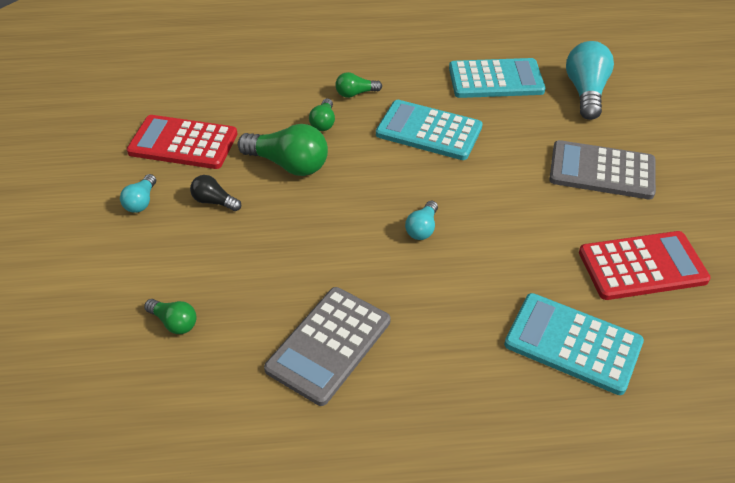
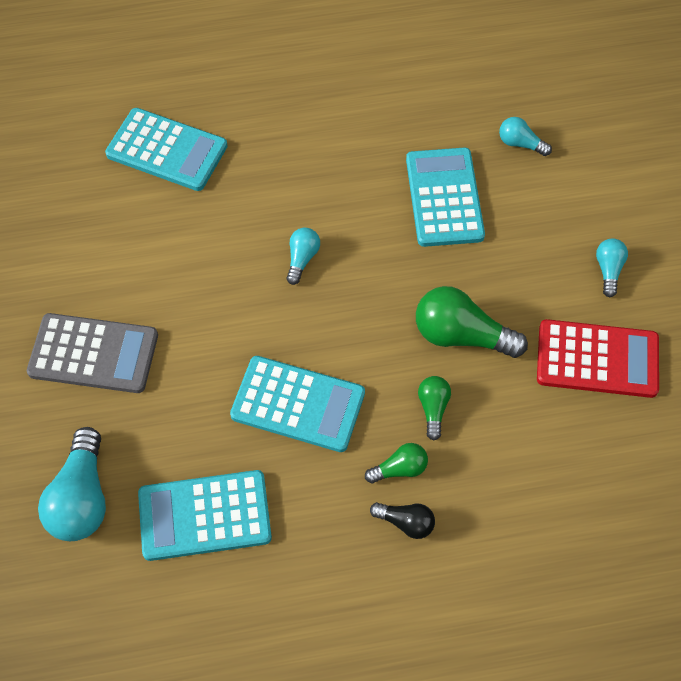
camera: 175 degrees right, 15 degrees up
(174, 322) = (520, 143): green light bulb -> turquoise light bulb
(214, 201) = (530, 276): black light bulb -> black light bulb (406, 522)
(273, 273) = (444, 197): none -> turquoise calculator
(329, 345) = (379, 134): grey calculator -> none
(642, 266) = (83, 231): red calculator -> none

